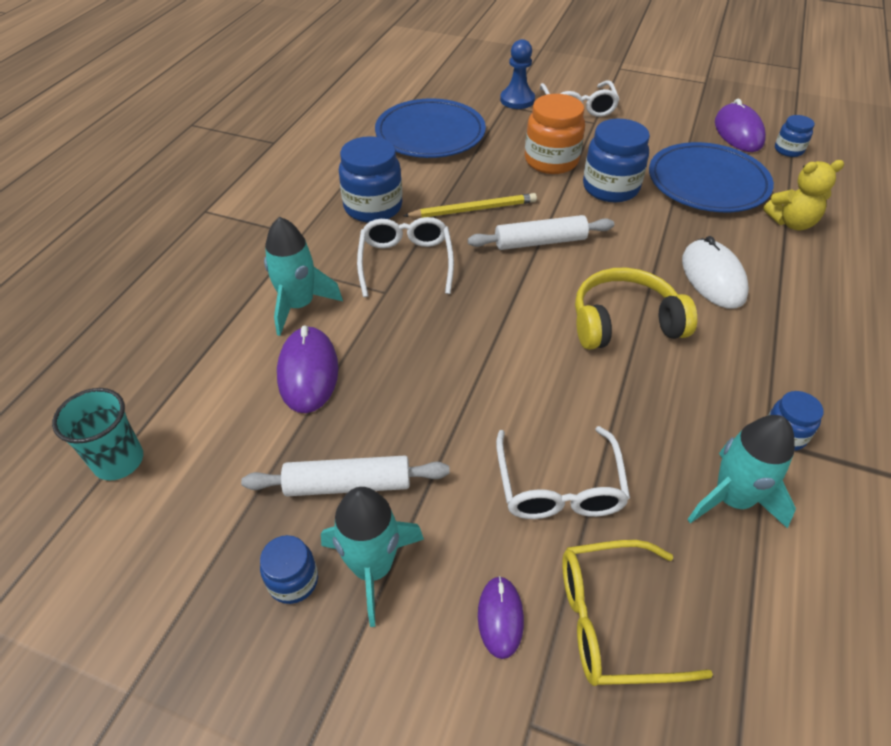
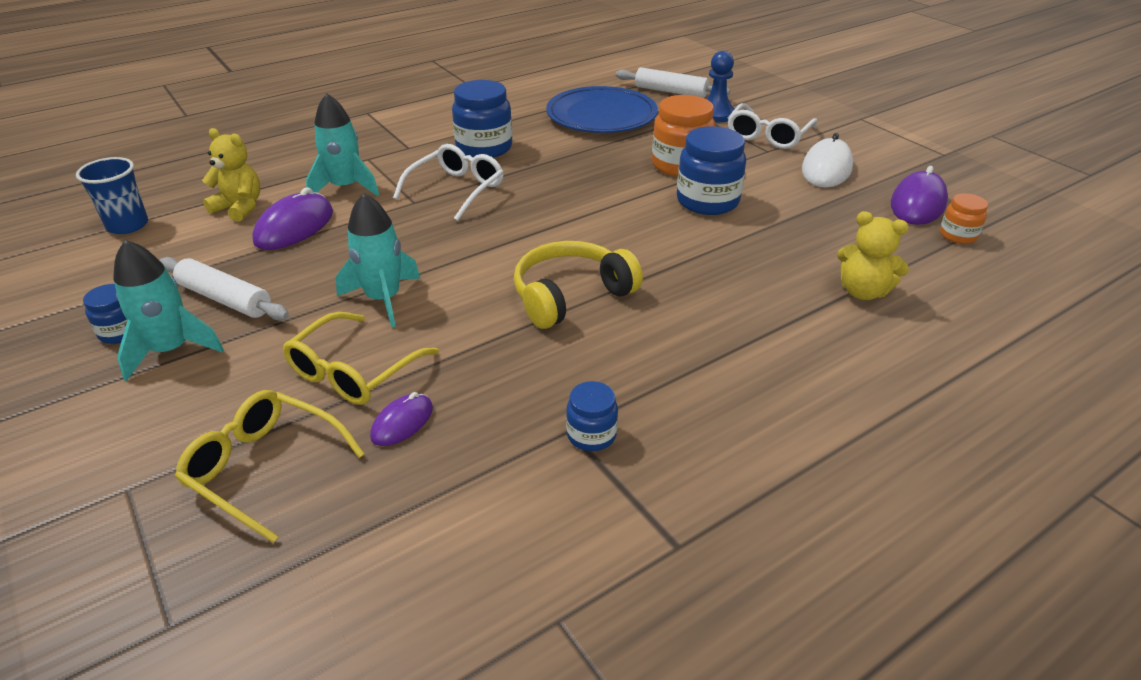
camera: 35 degrees right, 10 degrees down
(119, 461) = (127, 225): turquoise cup -> blue cup
(220, 378) = (239, 208): none -> yellow teddy bear
(473, 209) = (560, 175): yellow pencil -> none
(500, 617) = (200, 421): purple mouse -> purple mouse (402, 422)
(540, 242) = (583, 215): white rolling pin -> white rolling pin (670, 91)
(559, 487) = (353, 372): white glasses -> yellow glasses
(624, 322) = (570, 295): yellow headphones -> yellow headphones turned 60 degrees counterclockwise
(707, 182) = (816, 230): blue plate -> none
(712, 278) = (705, 299): white mouse -> white mouse (826, 169)
(732, 499) = (473, 451): turquoise rocket -> turquoise rocket (383, 299)
(788, 150) = (958, 235): blue jar -> orange jar

